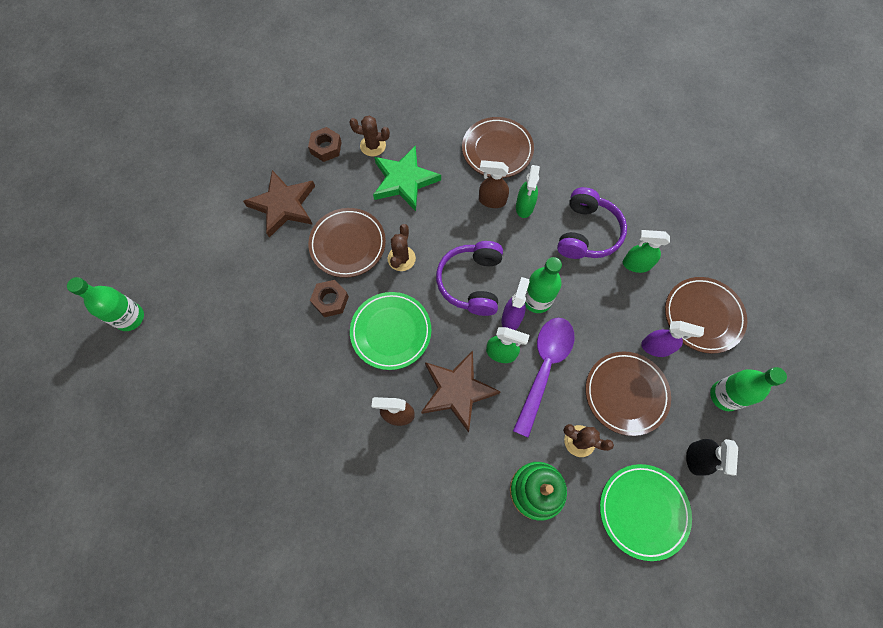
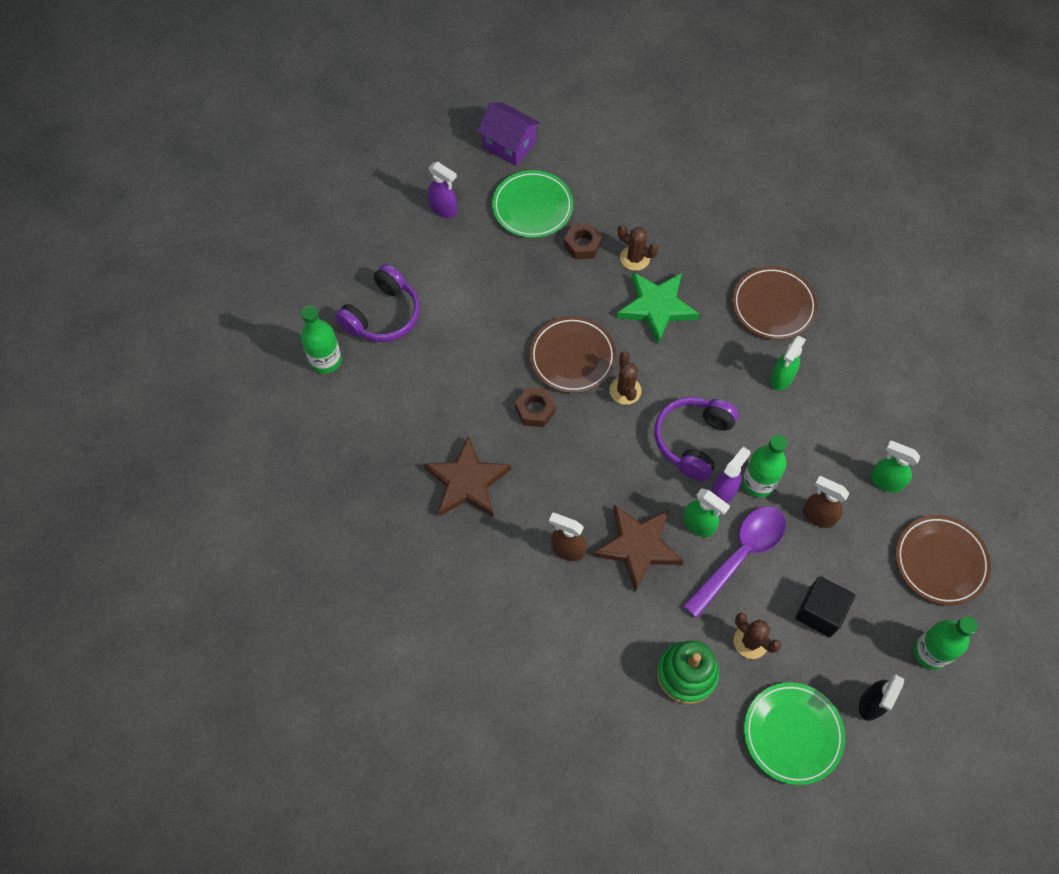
camera: 20 degrees right, 5 degrees down
(238, 84) = (509, 145): none -> purple house
(283, 205) = (517, 294): brown star -> brown star (467, 482)
(391, 332) = (588, 463): green plate -> green plate (532, 207)
(401, 258) = (625, 390): brown cactus -> brown cactus turned 45 degrees counterclockwise
(491, 200) = (747, 360): brown spray bottle -> brown spray bottle (818, 516)
(587, 233) = (842, 429): purple headphones -> purple headphones (383, 315)
(626, 394) = (820, 612): brown plate -> black cube
(656, 347) = (873, 576): purple spray bottle -> purple spray bottle (444, 209)

